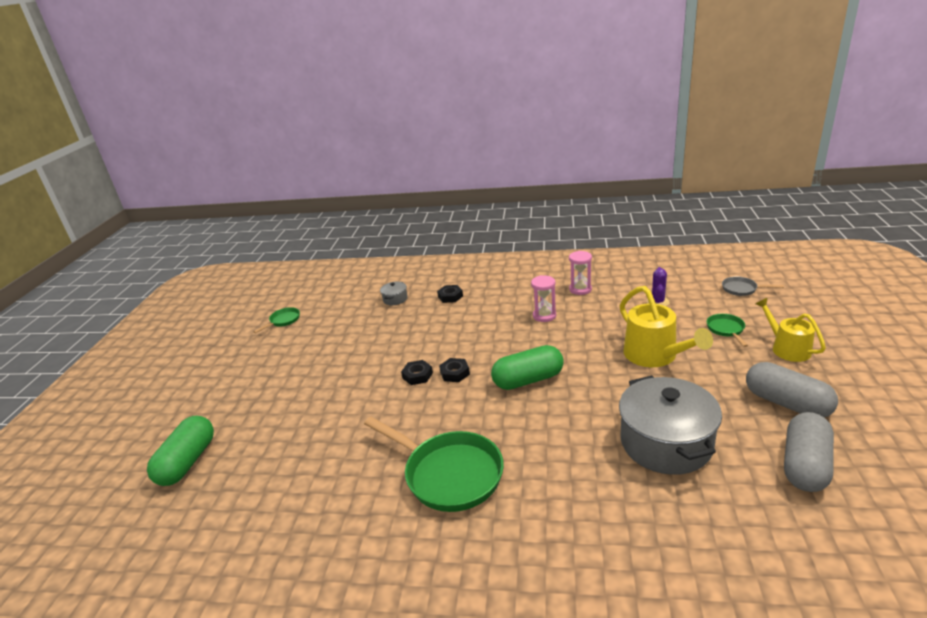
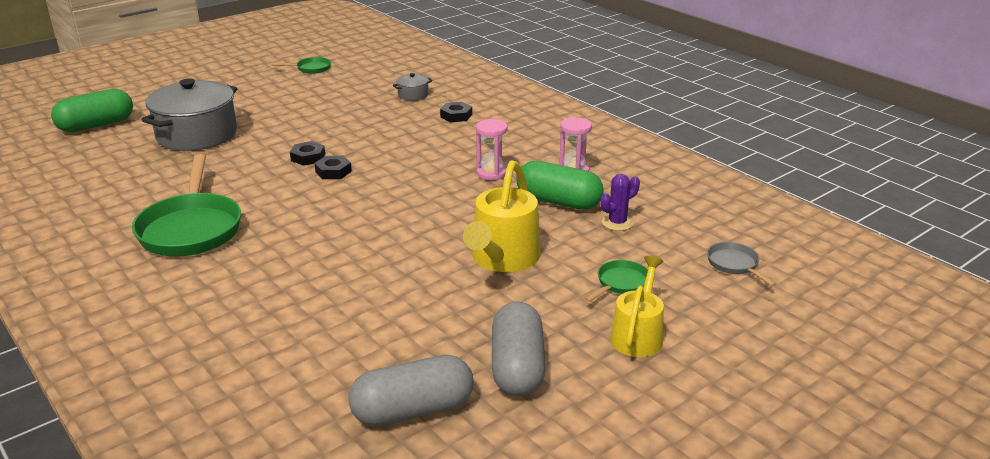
camera: 40 degrees right, 0 degrees up
(528, 380) = (368, 209): green capsule -> green capsule (558, 202)
(666, 443) = (355, 316): grey pot -> grey pot (197, 135)

